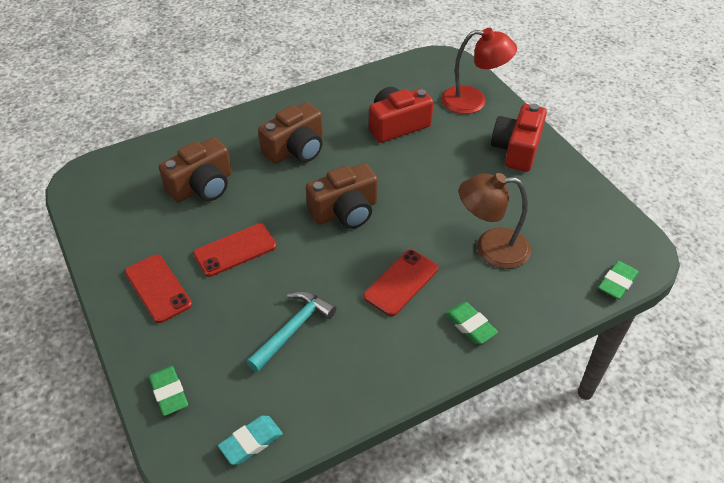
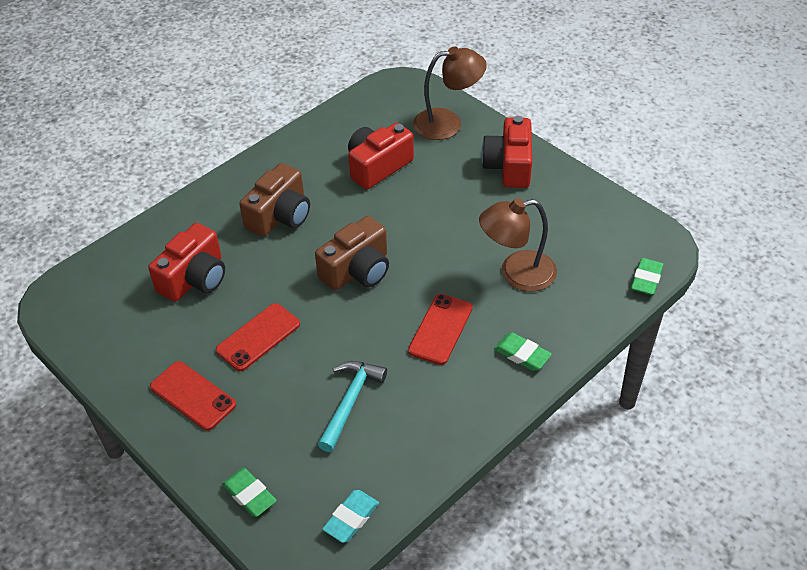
camera: 15 degrees left, 0 degrees up
(202, 186) = (194, 278): brown camera -> red camera
(473, 101) = (448, 123): red lamp -> brown lamp

